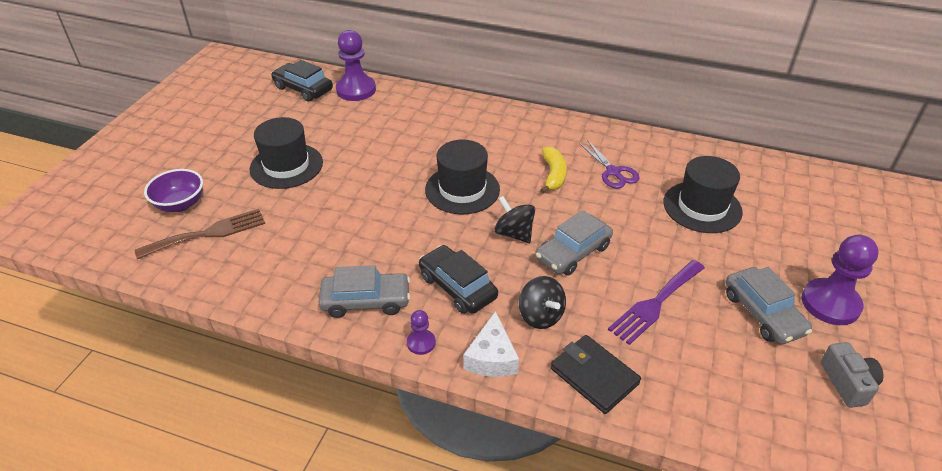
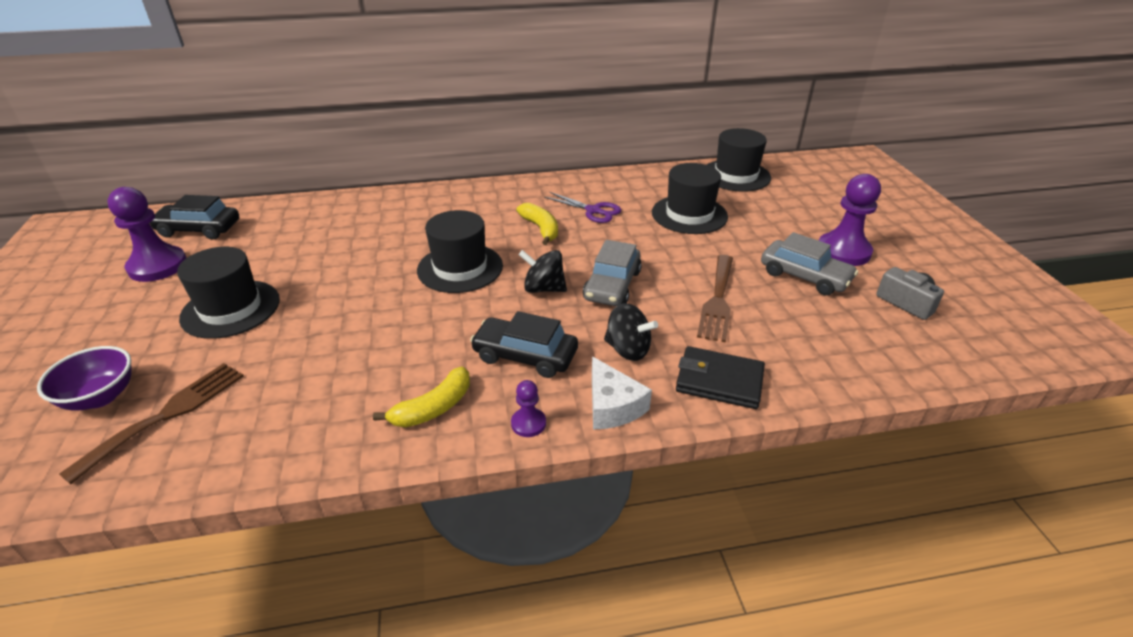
camera: 30 degrees left, 5 degrees down
(356, 90) = (268, 214): purple pawn -> purple pawn (158, 266)
(366, 301) = (433, 408): grey car -> yellow banana
(655, 303) = (717, 300): purple fork -> brown fork
(788, 179) = (735, 175): none -> black hat

